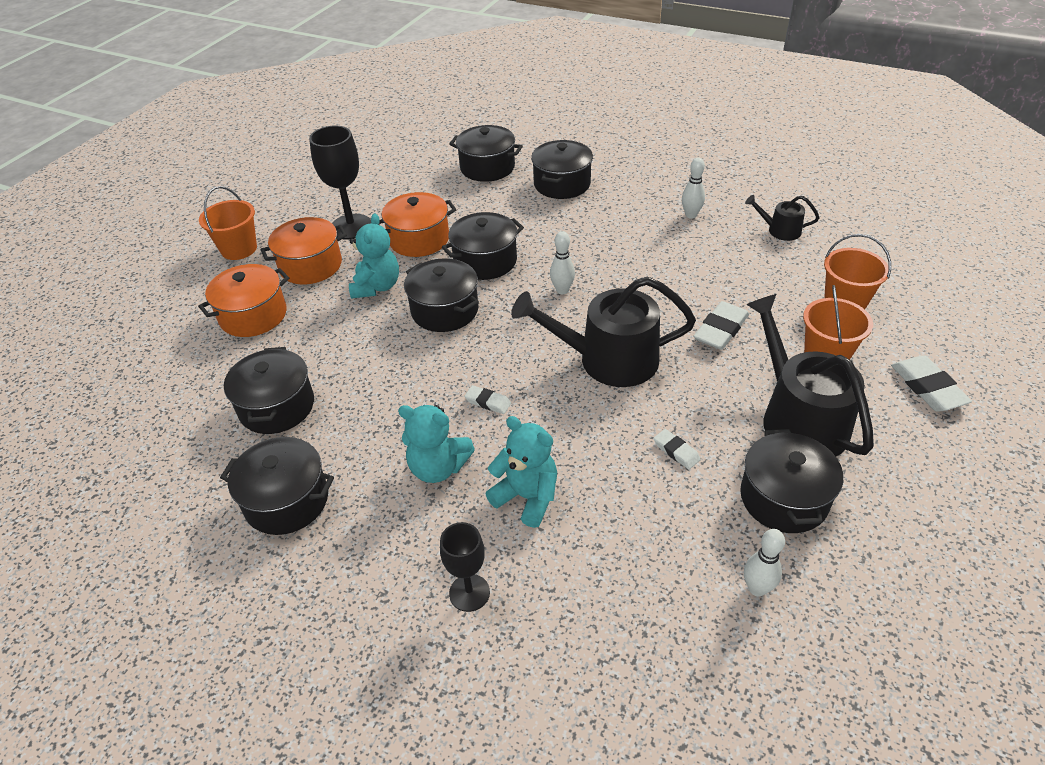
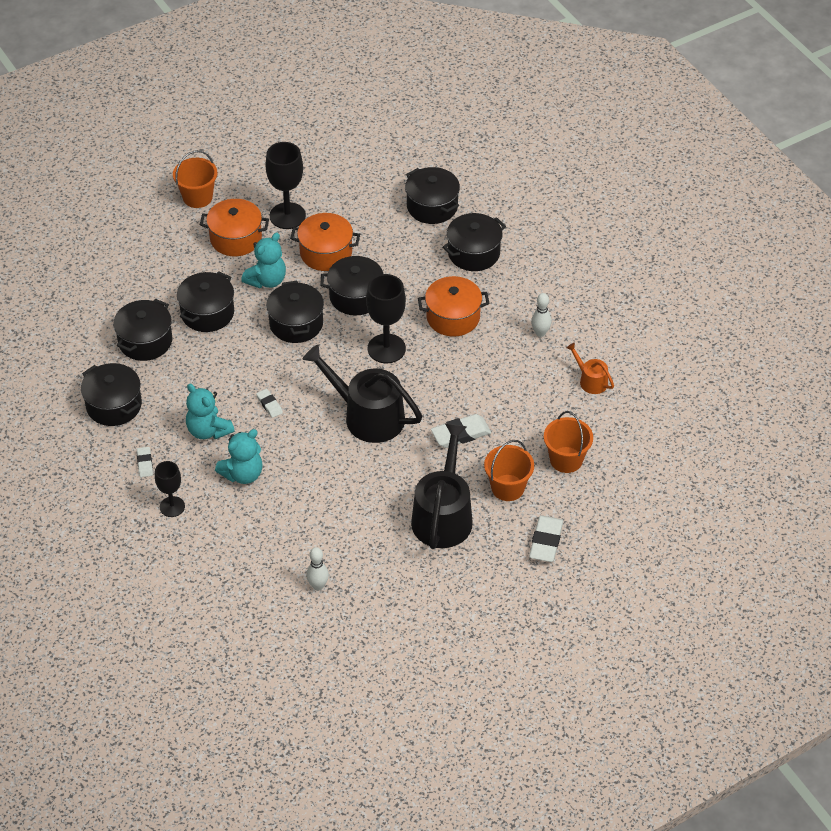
camera: 30 degrees right, 5 degrees up
(253, 315) = (172, 263): orange pot -> orange pot (453, 317)
(527, 497) = (243, 474): turquoise teddy bear -> turquoise teddy bear turned 75 degrees clockwise
(562, 290) = (386, 348): white bowling pin -> black goblet
(676, 451) = (350, 494): white eraser -> white eraser (145, 463)
(780, 230) = (590, 381): black watering can -> orange watering can
(784, 498) = (382, 552): black pot -> black pot (207, 313)

